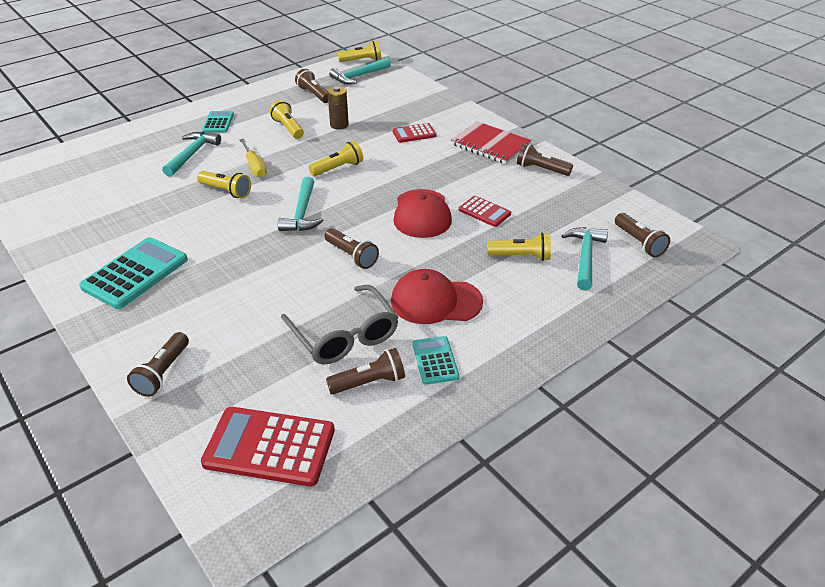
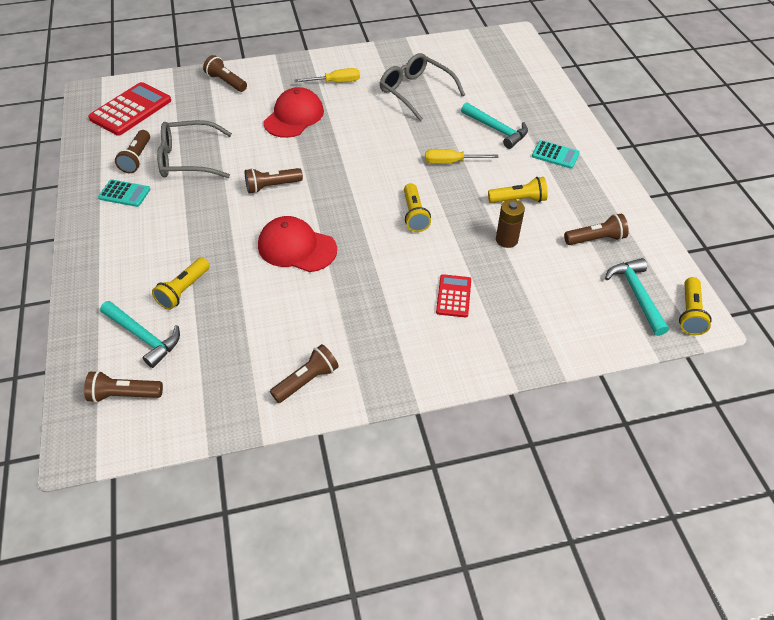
camera: 115 degrees right, 10 degrees up
(135, 273) = (336, 82): turquoise calculator -> yellow screwdriver
(139, 212) = (416, 92): none -> grey glasses
(226, 191) = (418, 139): yellow flashlight -> none
(302, 213) = (353, 174): turquoise hammer -> none
(435, 301) = (179, 215): red cap -> red cap (294, 117)
(484, 212) = (266, 294): red calculator -> none
(490, 145) = (388, 357): red notebook -> none

